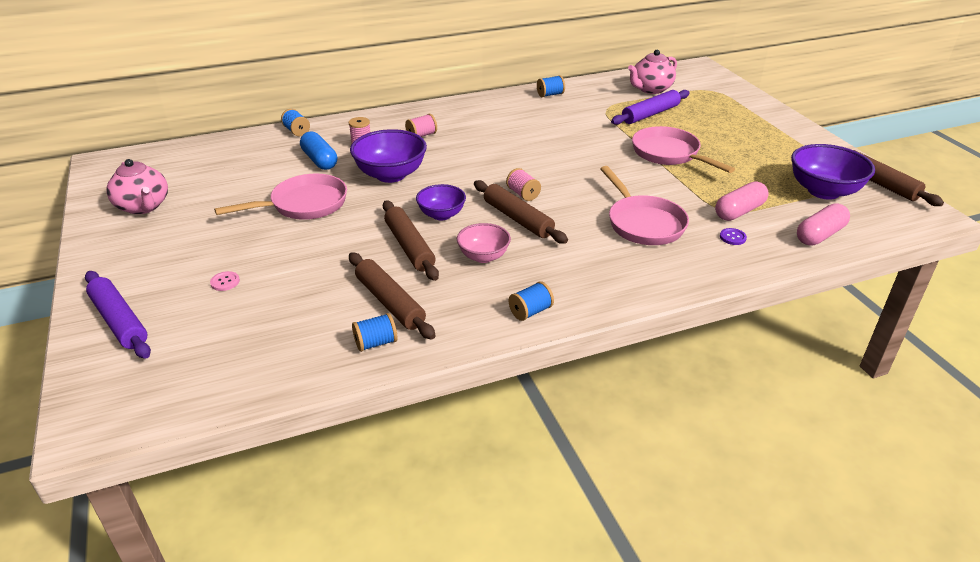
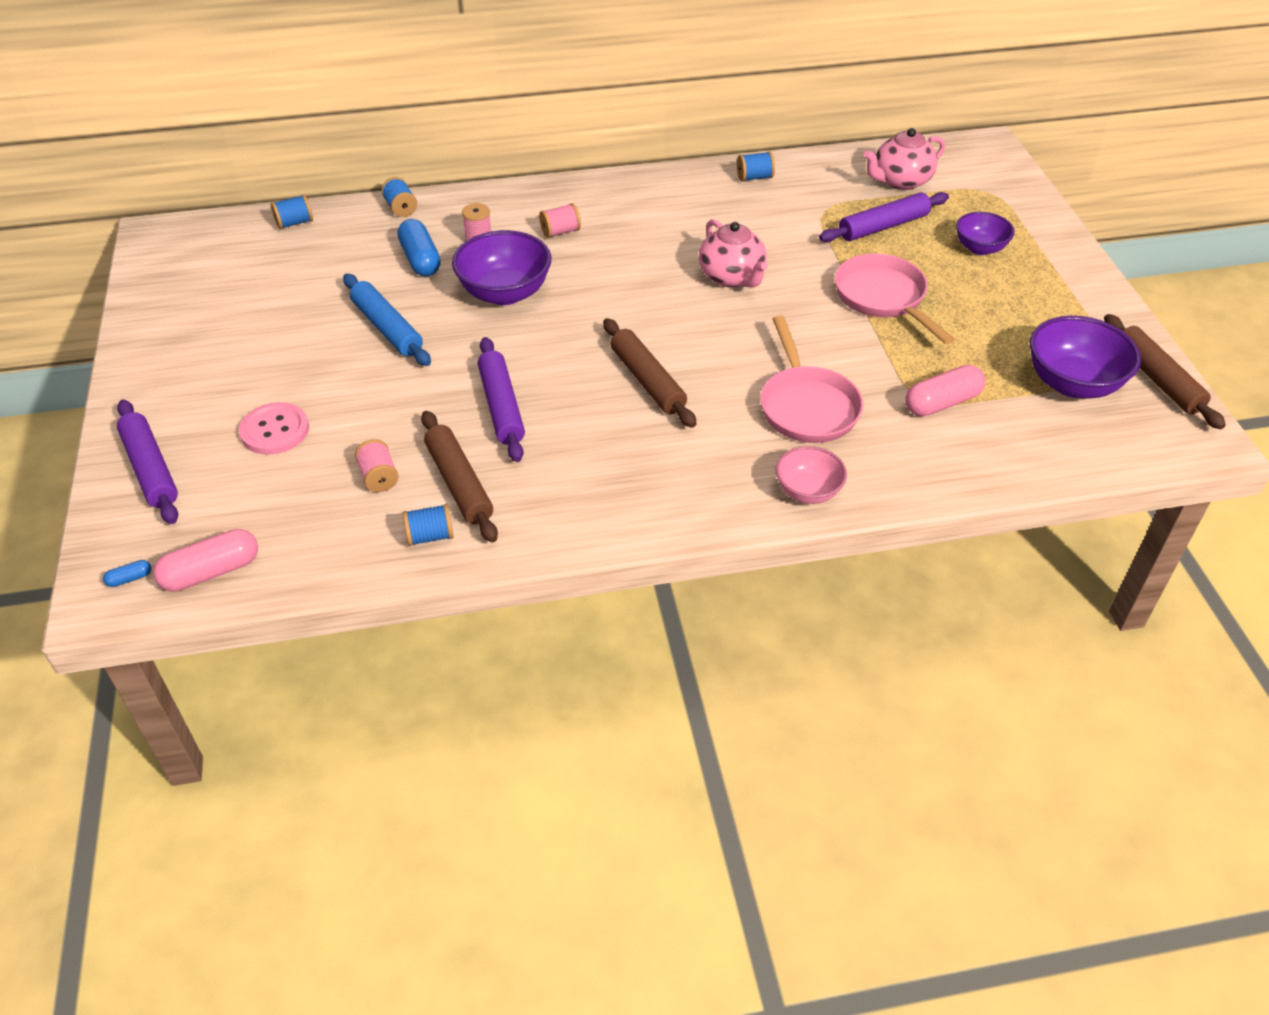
camera: 10 degrees right, 10 degrees up
(110, 408) = (130, 578): none -> blue capsule
(143, 206) = (196, 308): pink teapot -> pink teapot (732, 277)
(225, 282) = (275, 430): pink button -> pink button, size x2.01
(304, 205) = (387, 328): pink pan -> blue rolling pin
(409, 247) = (501, 407): brown rolling pin -> purple rolling pin
(441, 215) = (553, 363): purple bowl -> purple bowl (980, 248)
(483, 256) = (588, 432): pink bowl -> pink bowl (807, 491)
(523, 194) = (666, 342): pink spool -> pink spool (379, 477)
(530, 311) = (622, 518): blue spool -> blue spool (294, 223)
(732, 237) = (916, 442): purple button -> none
(820, 235) = (1035, 453): pink capsule -> pink capsule (211, 572)

